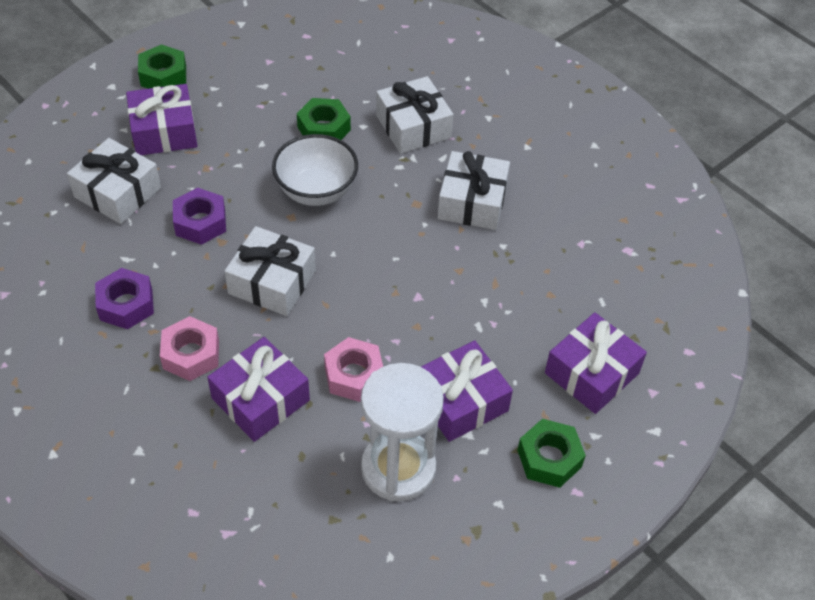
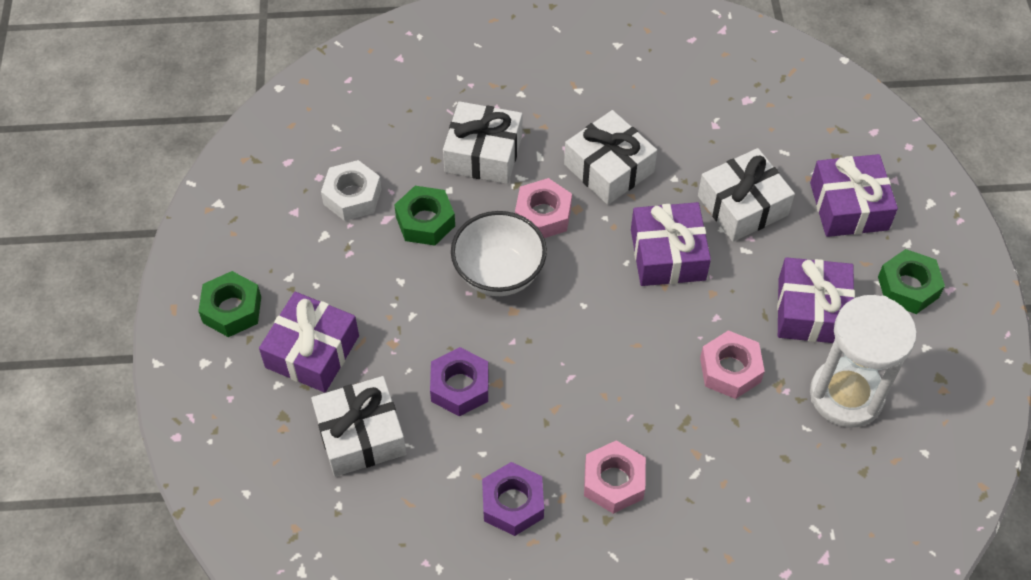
camera: 50 degrees left, 5 degrees up
(260, 399) = (704, 454): purple gift -> purple gift (667, 254)
(272, 282) = (579, 371): white gift -> white gift (742, 205)
(308, 81) = (352, 196): none -> white nut
(391, 187) = (543, 215): none -> pink nut

